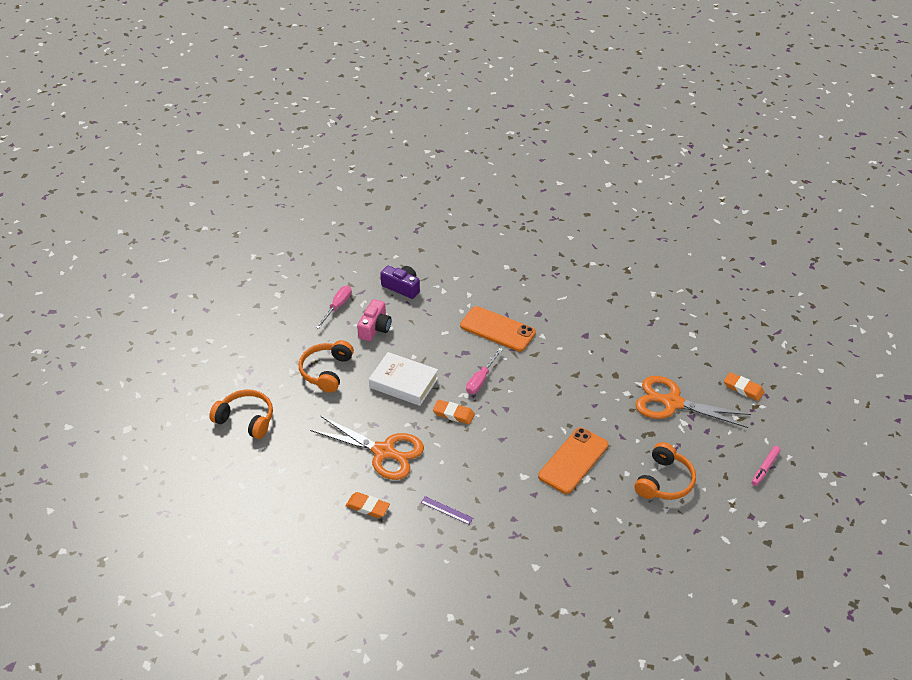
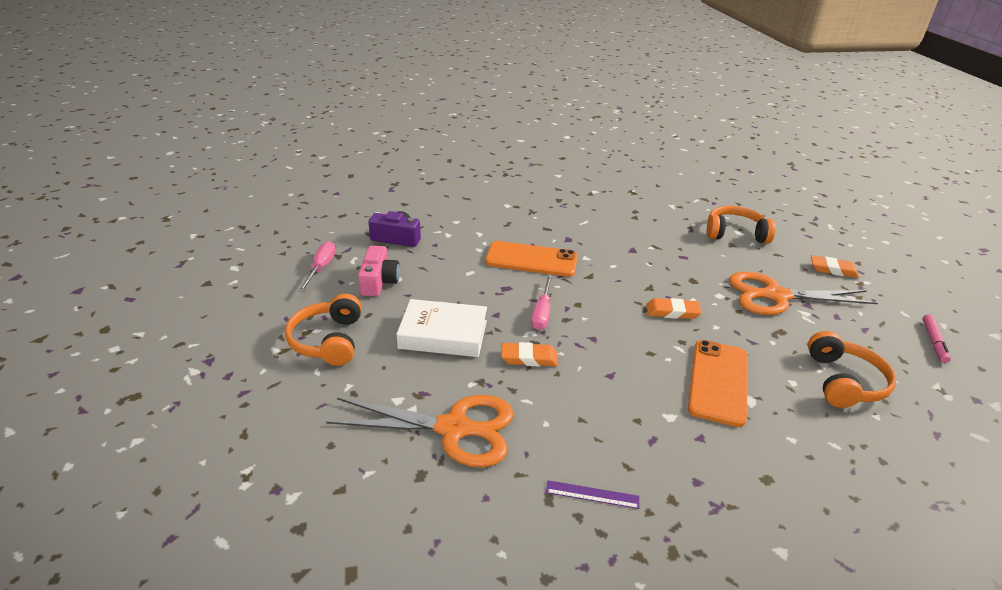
camera: 20 degrees left, 10 degrees down
(246, 419) = (213, 429): orange headphones -> orange headphones (735, 233)
(367, 507) = (464, 523): orange eraser -> orange eraser (672, 312)

